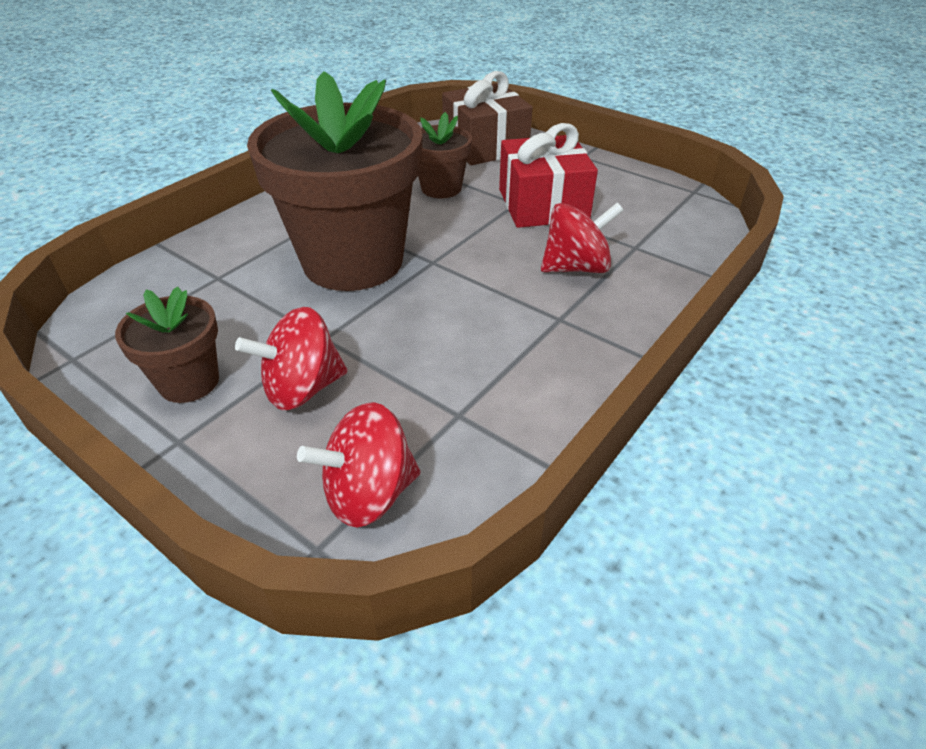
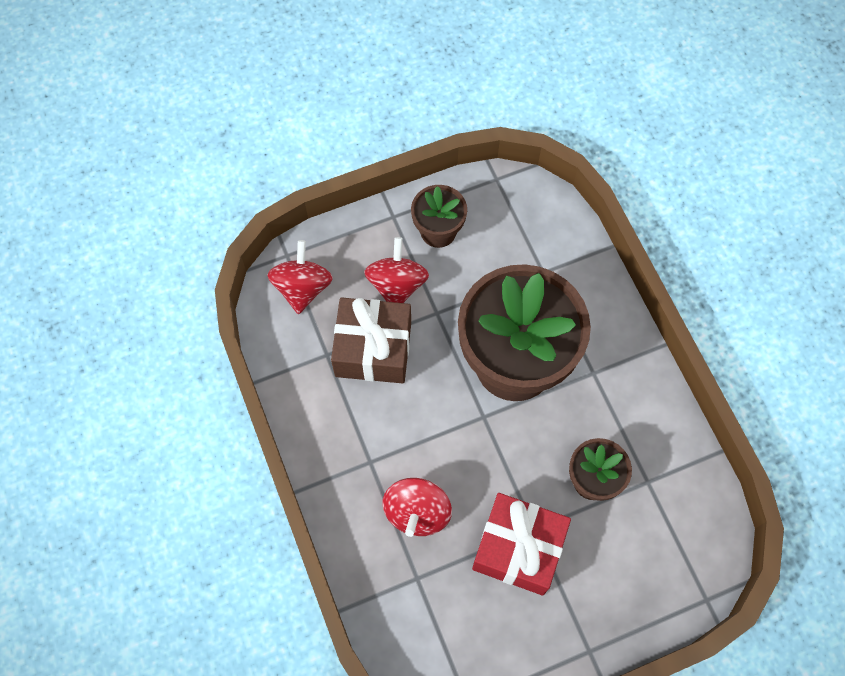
camera: 120 degrees right, 25 degrees up
(485, 146) = (659, 568): brown gift -> brown gift (373, 349)

